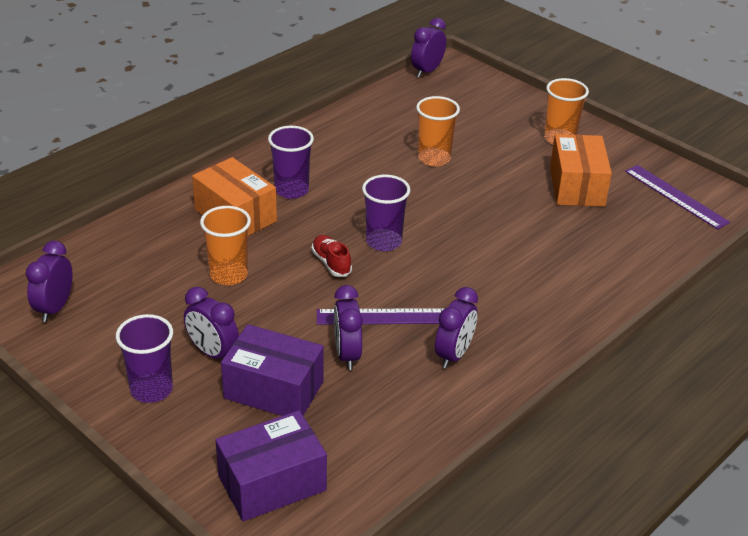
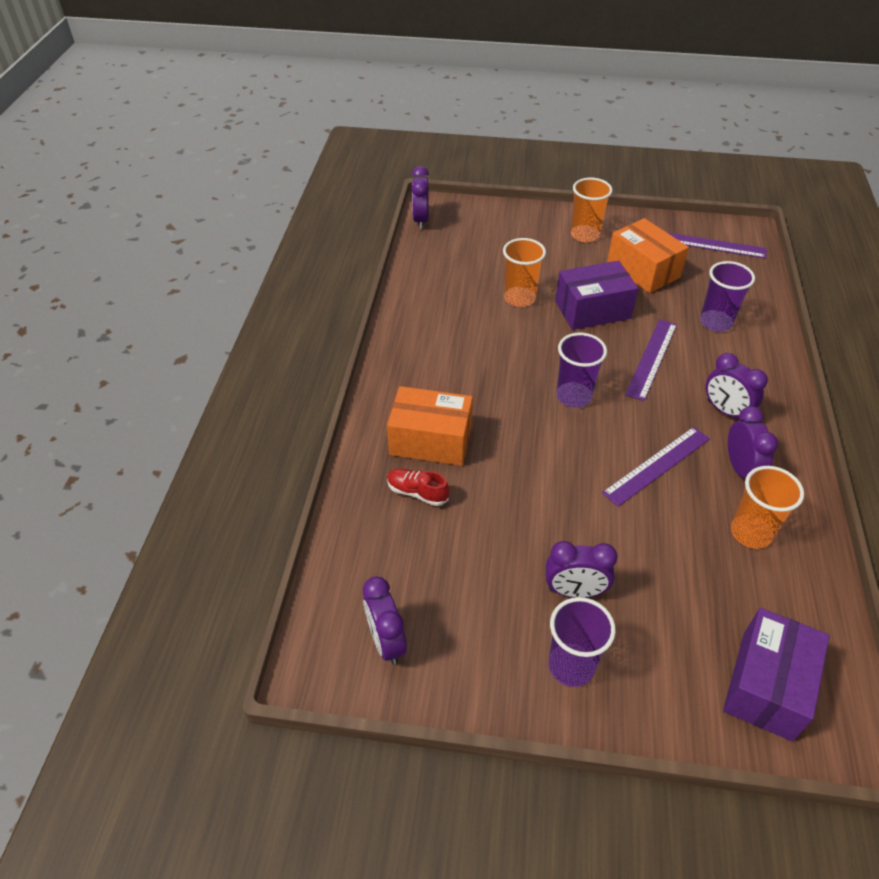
camera: 35 degrees left, 10 degrees up
(229, 275) = (495, 504): orange cup -> orange cup (751, 533)
(273, 390) = (662, 593): purple box -> purple box (592, 310)
(291, 190) = (447, 388): purple cup -> purple cup (716, 322)
(331, 263) = (559, 441): red shoe -> red shoe (417, 492)
(347, 354) = (672, 520): purple clock -> purple clock (725, 411)
(488, 249) = (652, 358): none -> purple ruler

